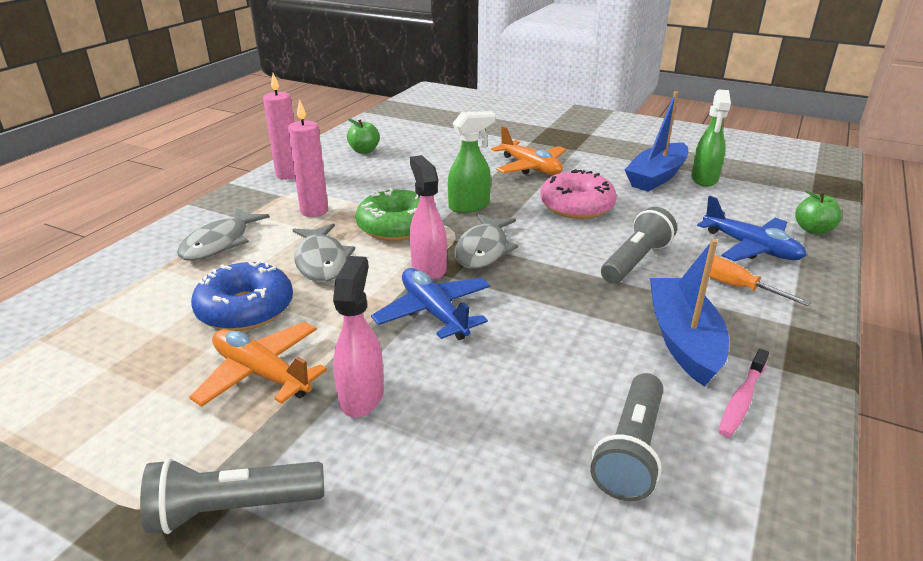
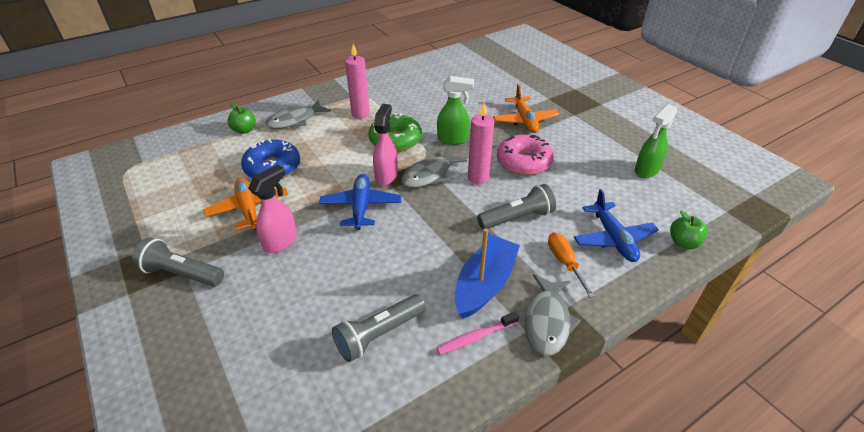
camera: 30 degrees right, 10 degrees up
(288, 175) = (369, 82): pink candle -> pink candle (478, 178)
(321, 261) = (334, 150): grey fish -> grey fish (547, 321)
(364, 151) = (429, 76): green apple -> green apple (244, 130)
(656, 177) = (610, 156): blue boat -> none

